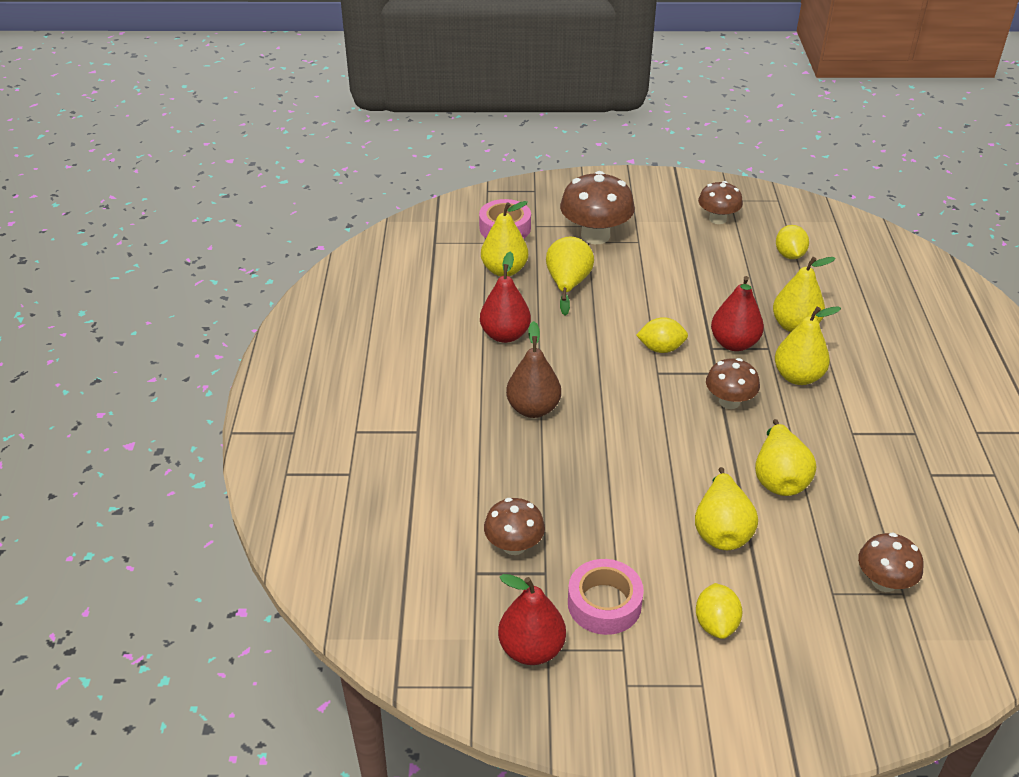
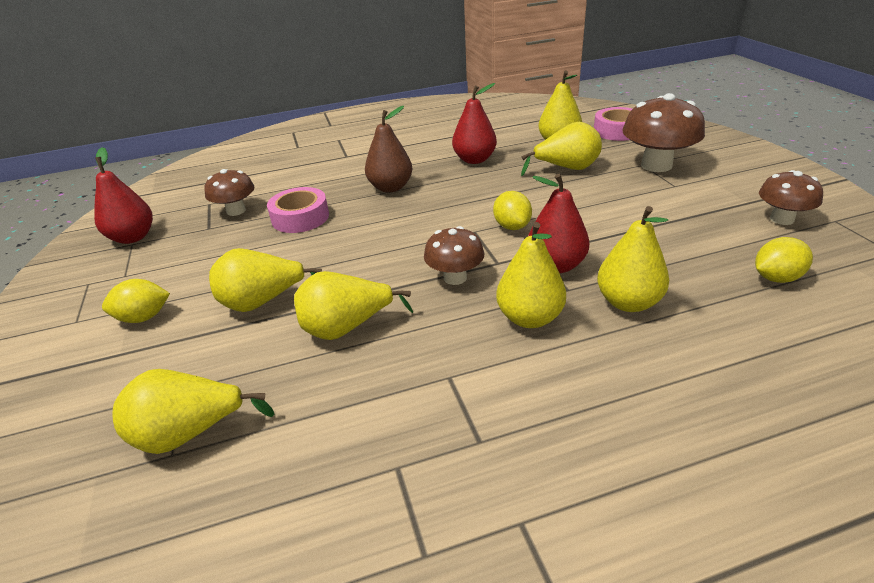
camera: 75 degrees right, 5 degrees down
(604, 603) = (174, 258): pink tape -> pink tape (300, 217)
(884, 582) = (190, 433): brown mushroom -> yellow pear

